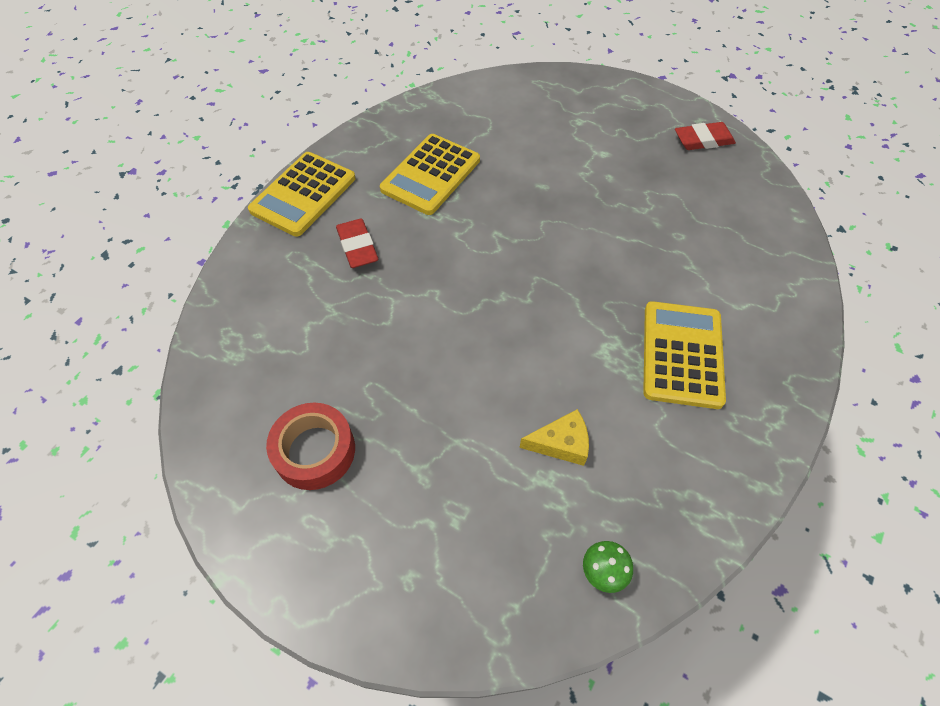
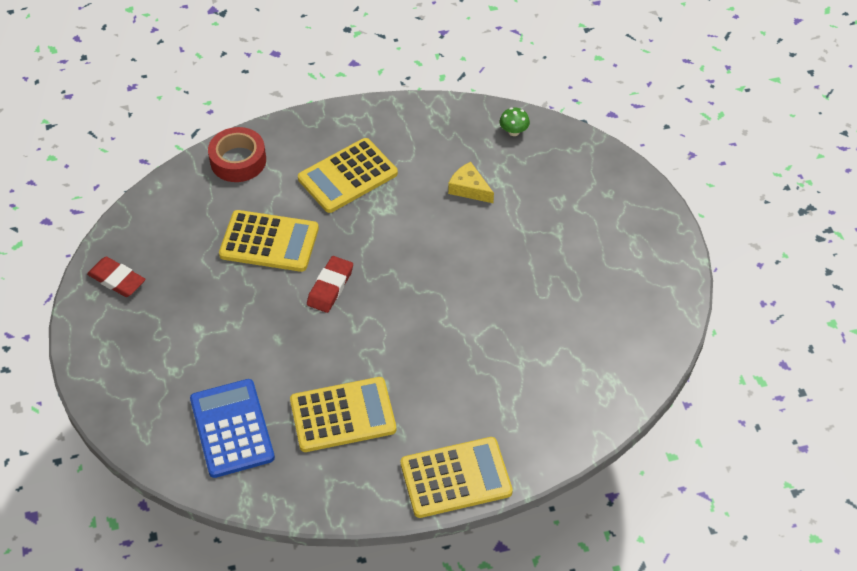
camera: 135 degrees left, 5 degrees down
(314, 451) = (606, 284): red tape -> red tape (238, 160)
(357, 246) = (459, 396): red eraser -> red eraser (330, 287)
(493, 119) = (232, 428): none -> blue calculator
(652, 244) = (269, 242): none -> yellow calculator

